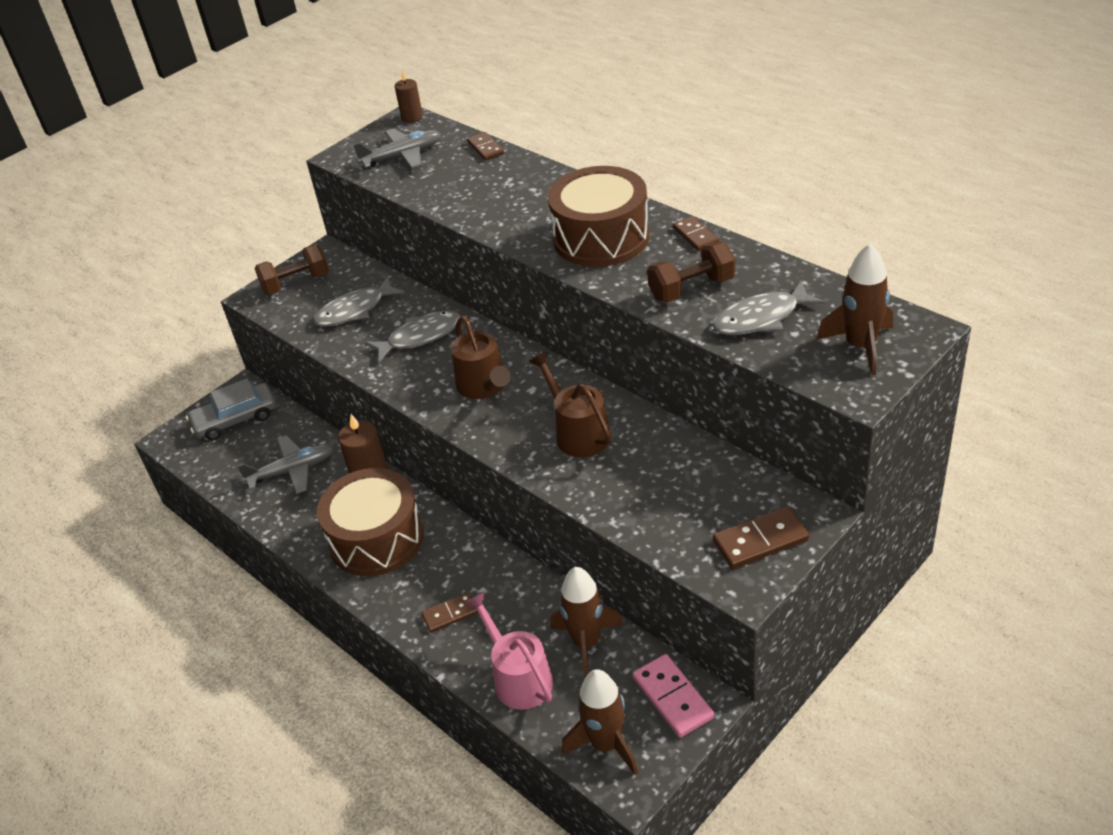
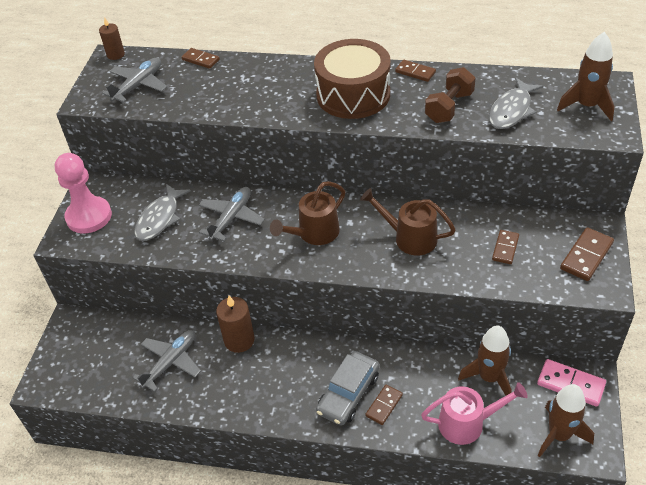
camera: 35 degrees left, 5 degrees up
(235, 419) = (85, 345): grey car -> grey car (348, 393)
(296, 283) = (89, 216): brown dumbbell -> pink pawn
(376, 538) = (283, 380): brown drum -> none
(420, 337) = (231, 218): grey fish -> grey plane
(484, 386) = (314, 233): brown watering can -> brown watering can turned 105 degrees clockwise
(518, 677) = (467, 423): pink watering can -> pink watering can turned 150 degrees clockwise
(673, 490) = (505, 248): none -> brown domino

